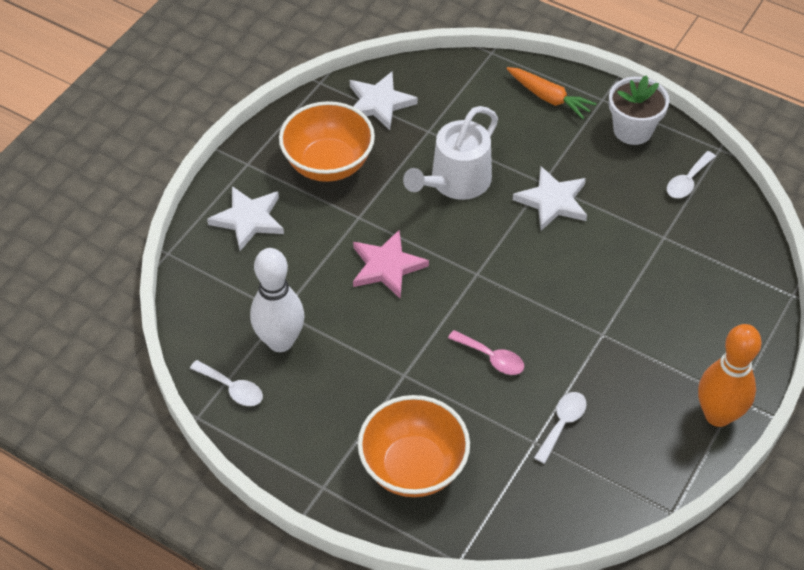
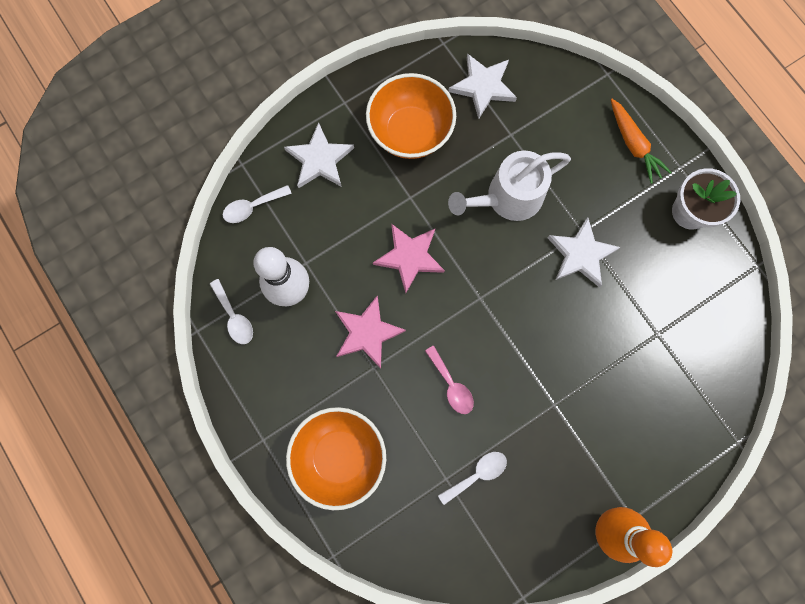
camera: 25 degrees right, 25 degrees up
(380, 347) = (367, 333): none -> pink star
(687, 181) = (710, 287): white spoon -> white spoon (252, 207)

